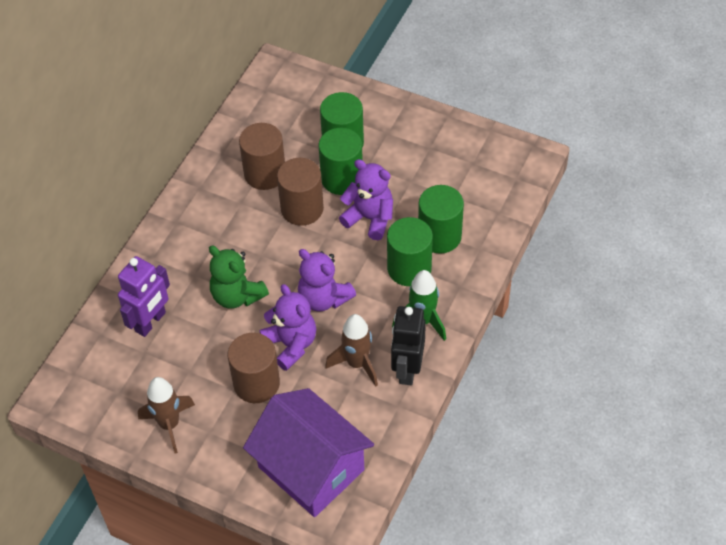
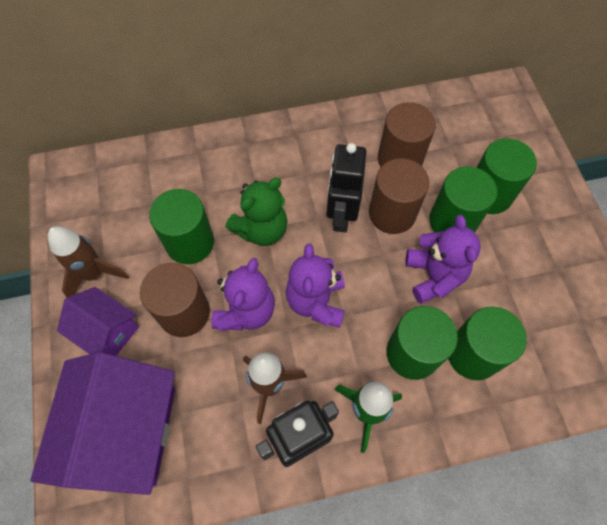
camera: 50 degrees right, 10 degrees up
(151, 322) = (185, 186): purple robot -> none
(203, 347) = (190, 242): none -> green cylinder
(225, 440) = (107, 331): none -> purple house
(237, 295) = (261, 229): green teddy bear -> green teddy bear turned 135 degrees counterclockwise
(274, 240) = (341, 215): none -> black robot

